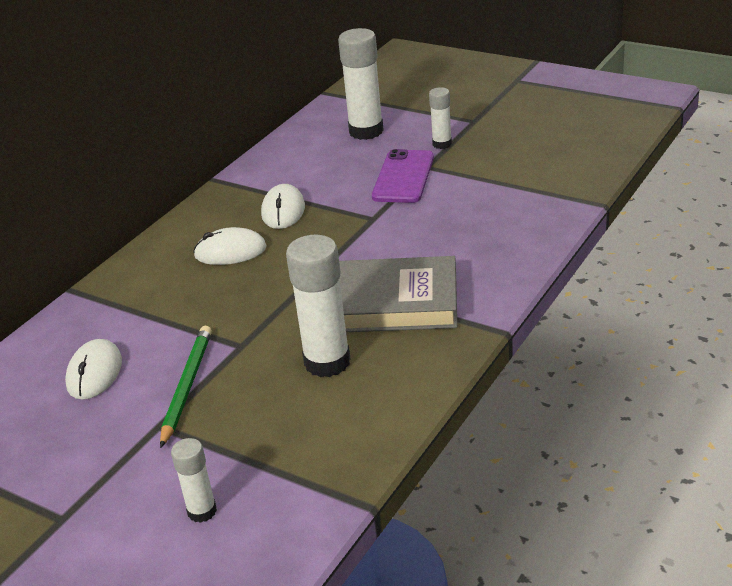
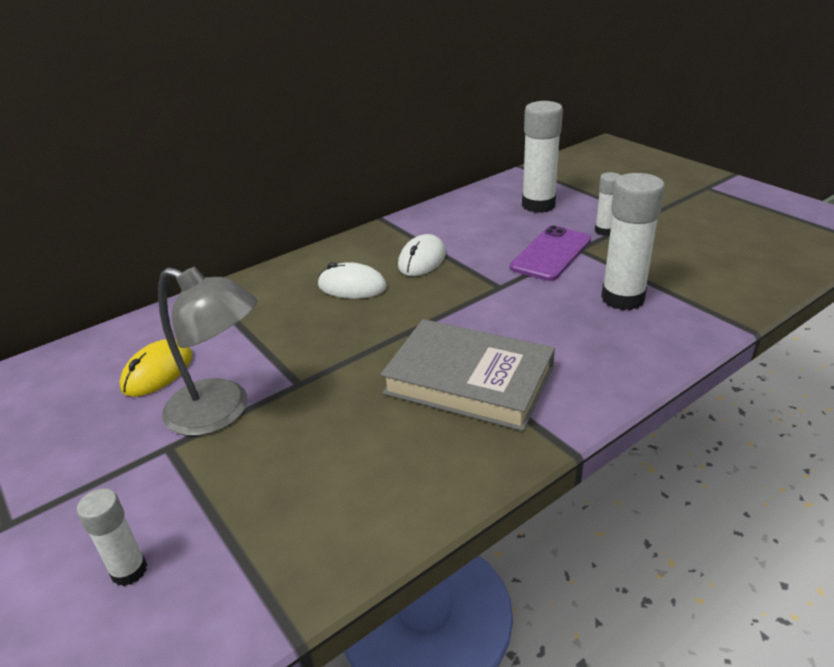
camera: 20 degrees right, 0 degrees up
(95, 373) = (158, 372): white mouse -> yellow mouse
(186, 386) = (221, 412): green pencil -> grey lamp
(327, 362) = (367, 429): white glue stick -> white glue stick (622, 298)

